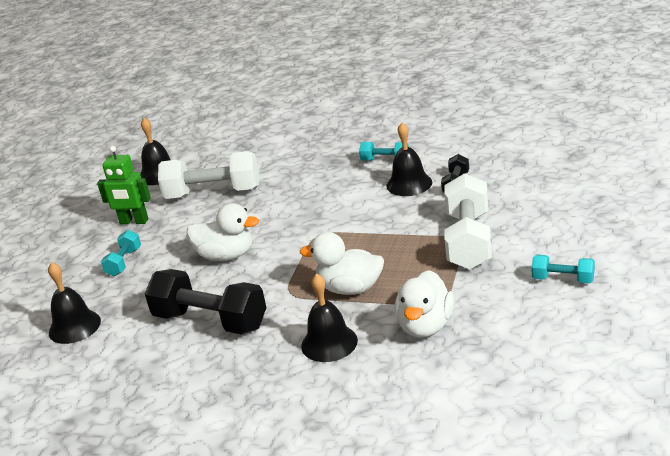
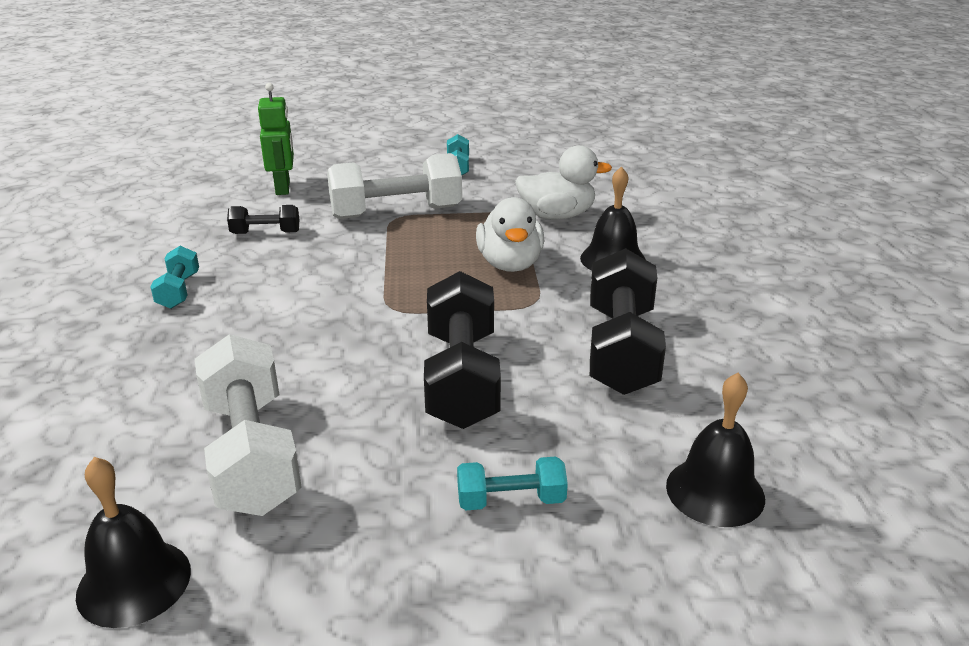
camera: 115 degrees left, 0 degrees up
(134, 221) = (360, 545): green robot -> green robot (283, 188)
(226, 255) = (462, 378): white duck -> black dumbbell
(409, 184) = (257, 263): black bell -> none

